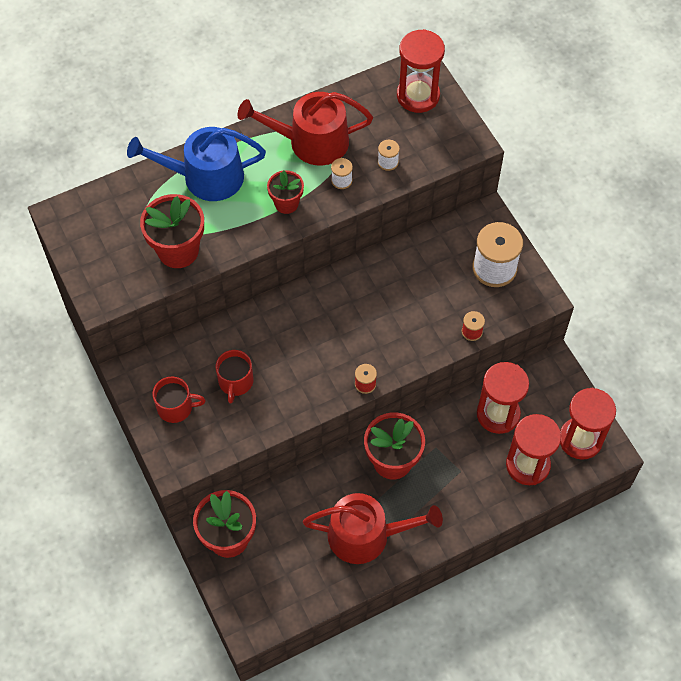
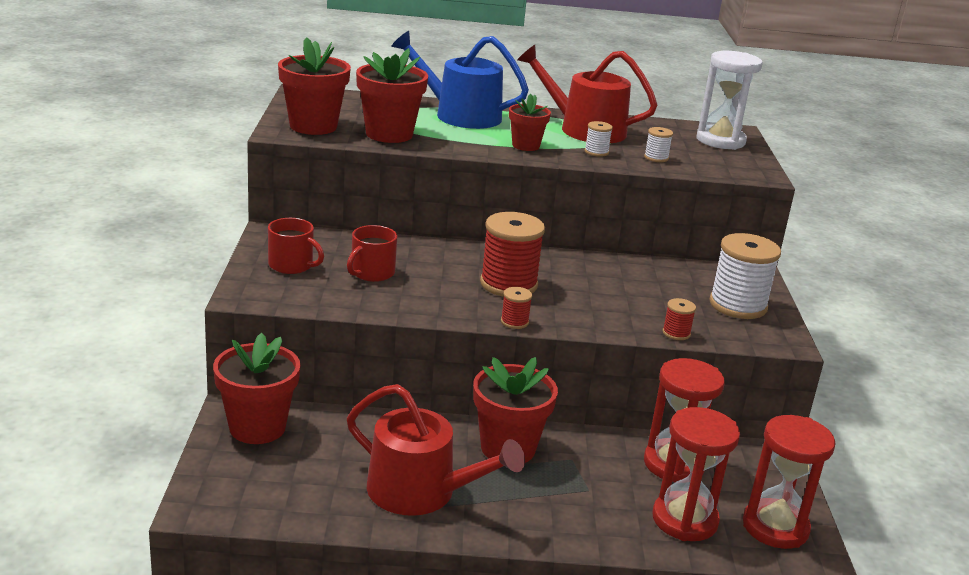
camera: 25 degrees right, 35 degrees down
(114, 274) = (313, 126): none -> red flower pot
(334, 337) = (508, 284): none -> red spool
(418, 95) = (720, 140): red hourglass -> white hourglass

